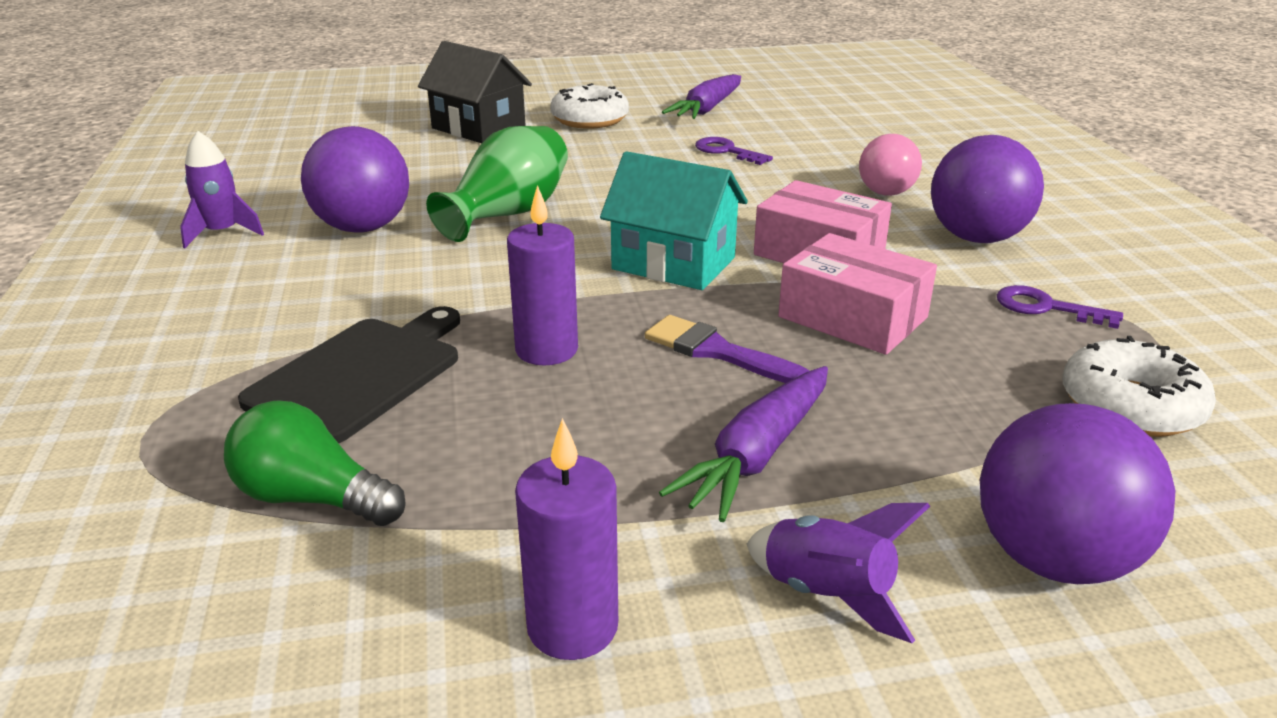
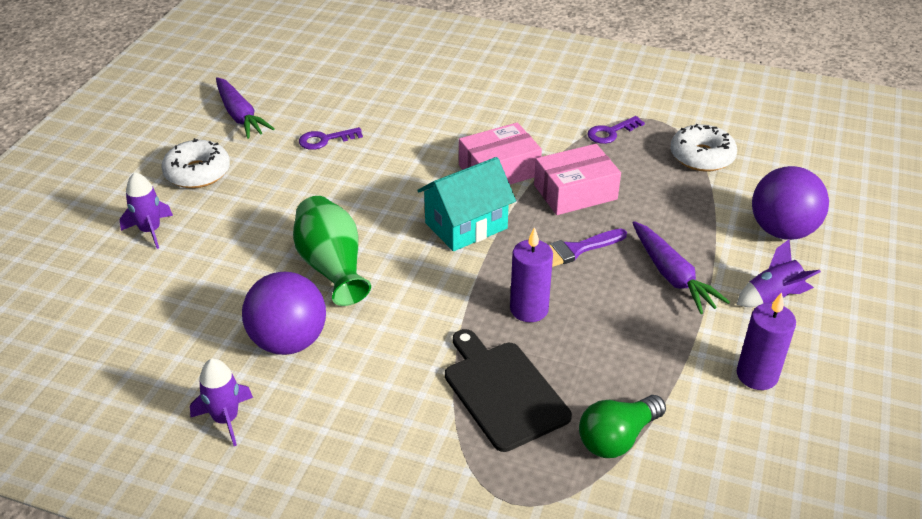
camera: 60 degrees left, 10 degrees up
(478, 128) = (150, 231): black house -> purple rocket
(889, 186) = (439, 108): pink light bulb -> none
(976, 238) = (526, 113): purple ball -> none

